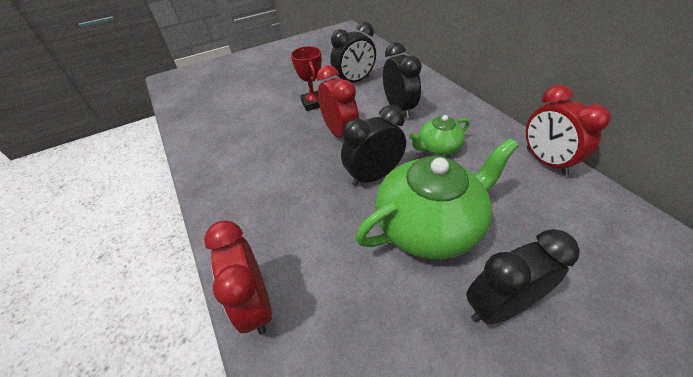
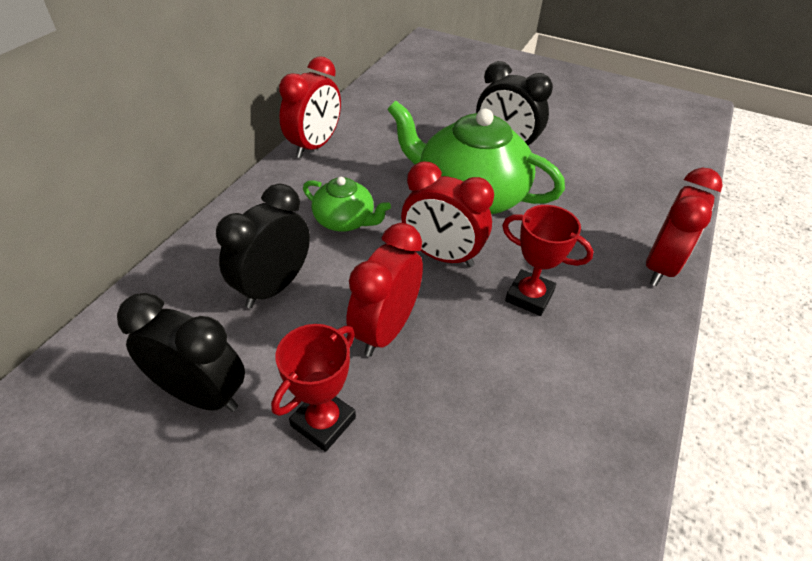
camera: 130 degrees left, 0 degrees up
(307, 199) = (529, 296): none -> red trophy
(373, 176) = (441, 256): black clock -> red clock

